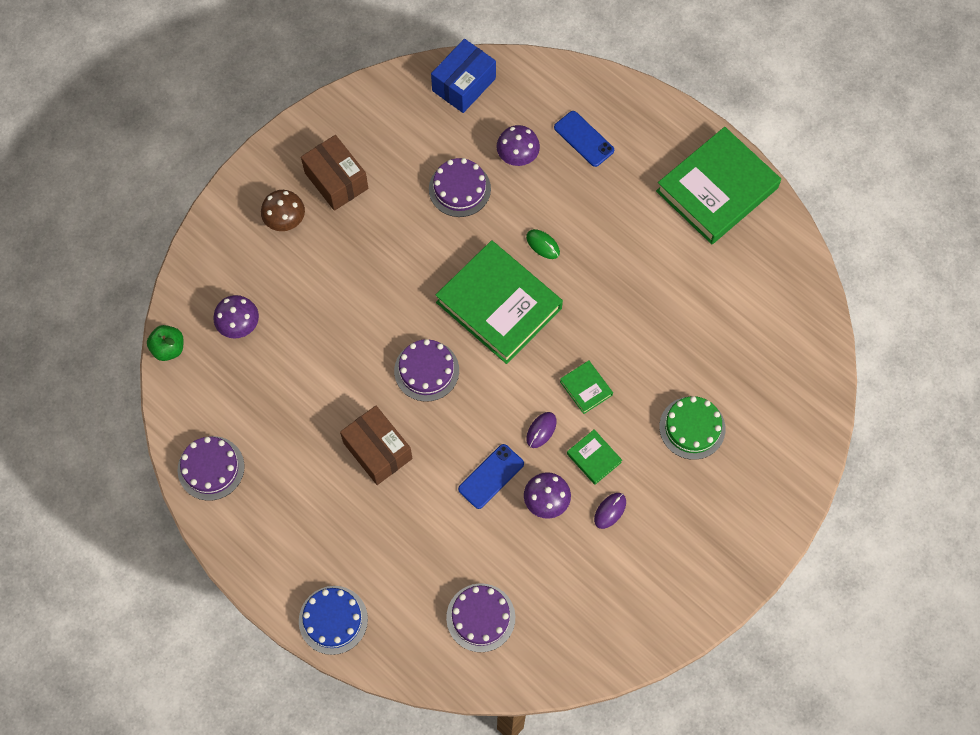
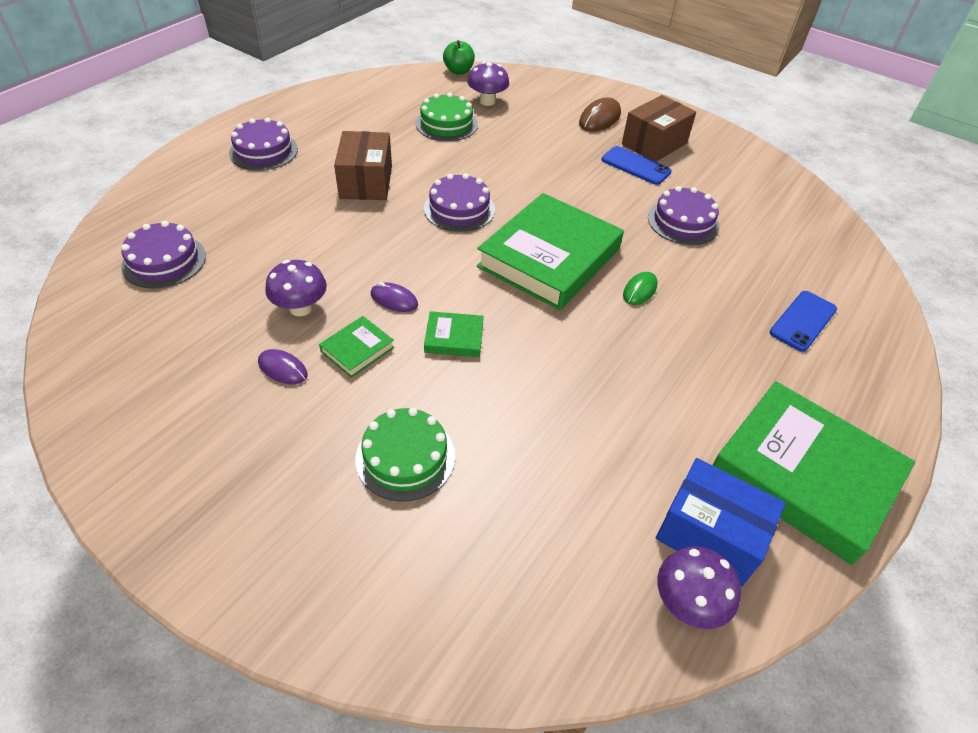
camera: 80 degrees right, 20 degrees down
(211, 468) = (348, 95): purple cake -> purple cake (263, 151)
(281, 370) = (446, 124): none -> green cake
(285, 220) = (599, 119): brown mushroom -> brown mouse
(333, 620) = (188, 164): blue cake -> none
(377, 450) = (366, 182): brown box -> brown box turned 45 degrees counterclockwise
(464, 84) = (813, 219): blue box -> blue box (710, 534)
(491, 476) = (335, 261): blue phone -> blue phone (636, 166)
(517, 156) = (746, 264): purple mushroom -> purple mushroom (687, 603)
(586, 388) = (454, 338): green book -> green book turned 45 degrees clockwise

